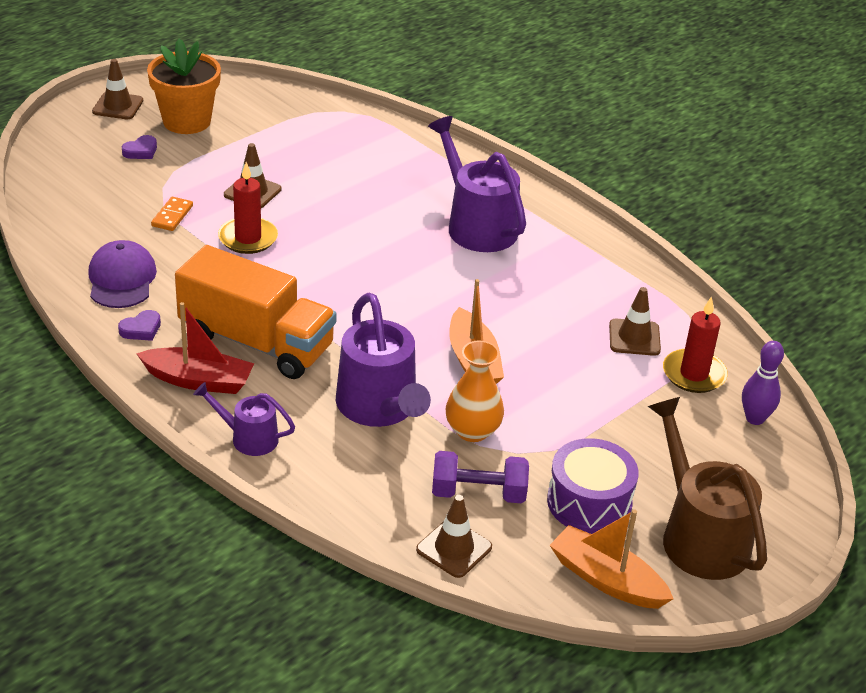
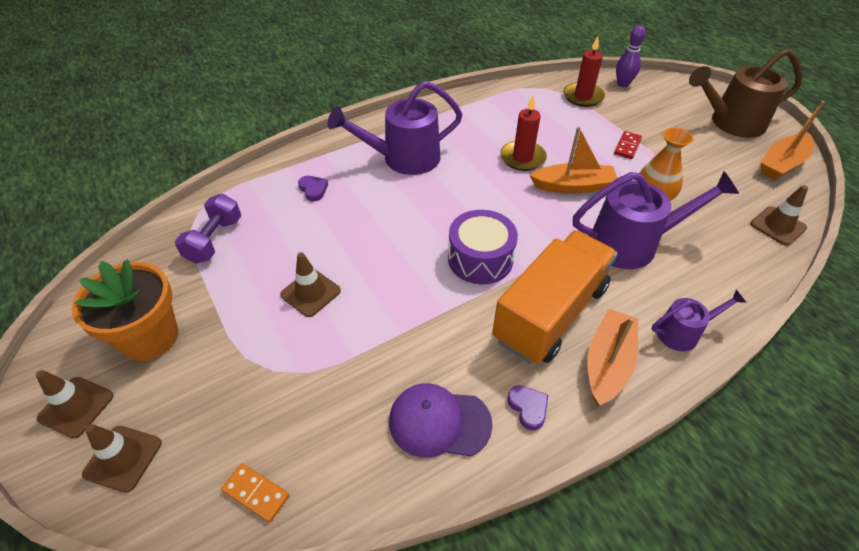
camera: 75 degrees left, 10 degrees up
(141, 151) = (191, 387): purple heart -> purple heart (313, 190)
(172, 216) = (332, 365): orange domino -> orange domino (256, 493)
(198, 380) = (607, 363): red boat -> orange boat
(248, 238) = (388, 304): red candle -> red candle (522, 158)
(248, 438) = (683, 332): purple watering can -> purple watering can turned 135 degrees counterclockwise
(478, 493) = (718, 206): purple dumbbell -> purple dumbbell (214, 240)
(582, 414) = (627, 146): none -> red domino
(589, 502) = (713, 158): purple drum -> purple drum (480, 259)
(634, 338) = (546, 112): brown traffic cone -> brown traffic cone (123, 458)

